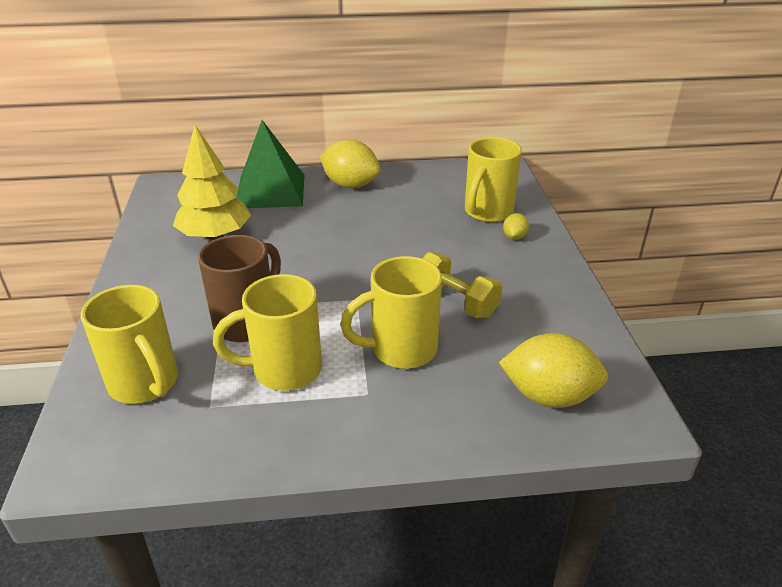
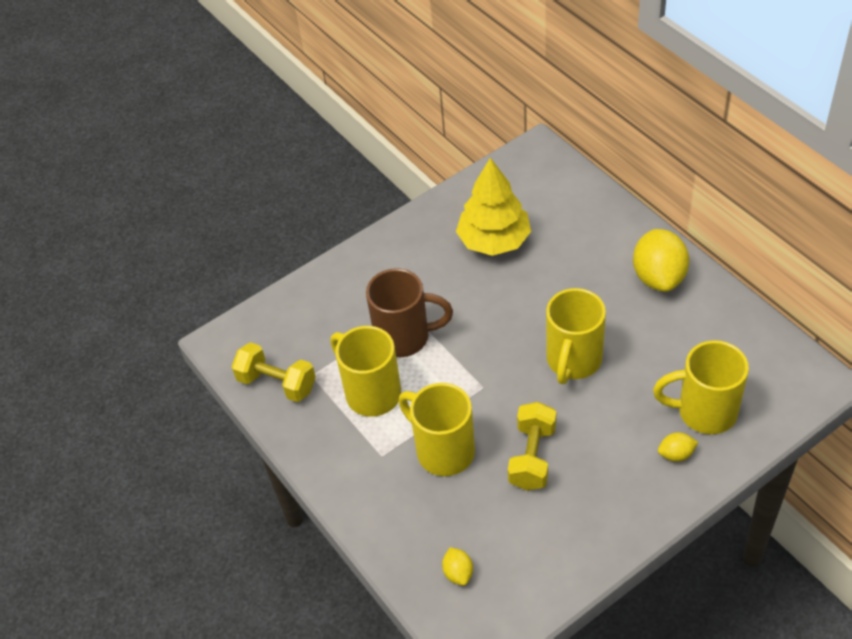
camera: 65 degrees right, 15 degrees up
(145, 384) = (307, 327): yellow mug -> yellow mug (573, 361)
(186, 440) = (277, 383): none -> yellow dumbbell
(270, 191) = (594, 227): green pyramid -> none
(548, 396) = (458, 573): yellow lemon -> yellow lemon, size x0.47

